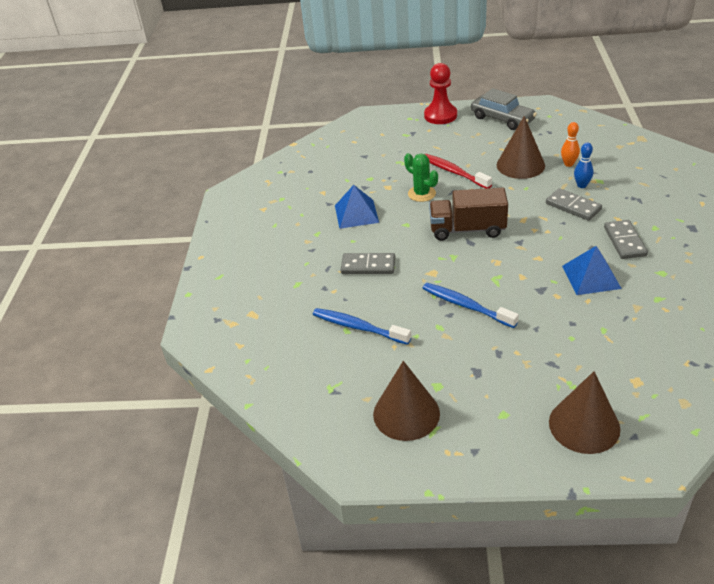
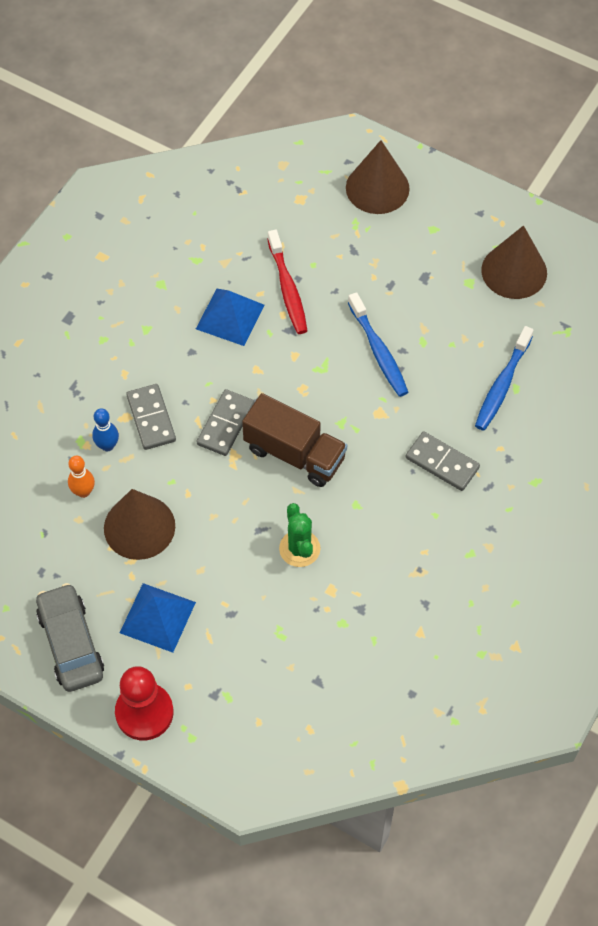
camera: 155 degrees left, 20 degrees up
(356, 214) = (402, 560): blue pyramid -> blue pyramid (157, 617)
(358, 327) = (502, 385): blue toothbrush -> blue toothbrush turned 60 degrees clockwise
(454, 172) = (229, 566): red toothbrush -> red toothbrush (287, 289)
(624, 241) = (152, 339): grey domino -> grey domino (225, 424)

